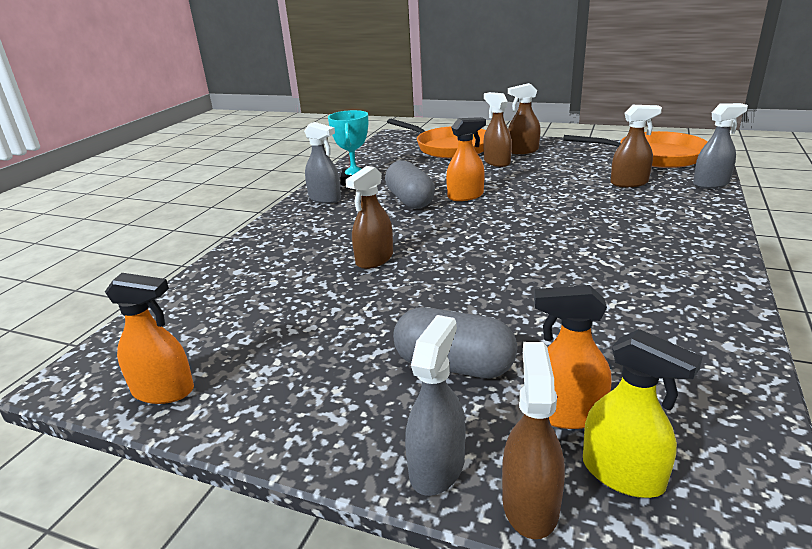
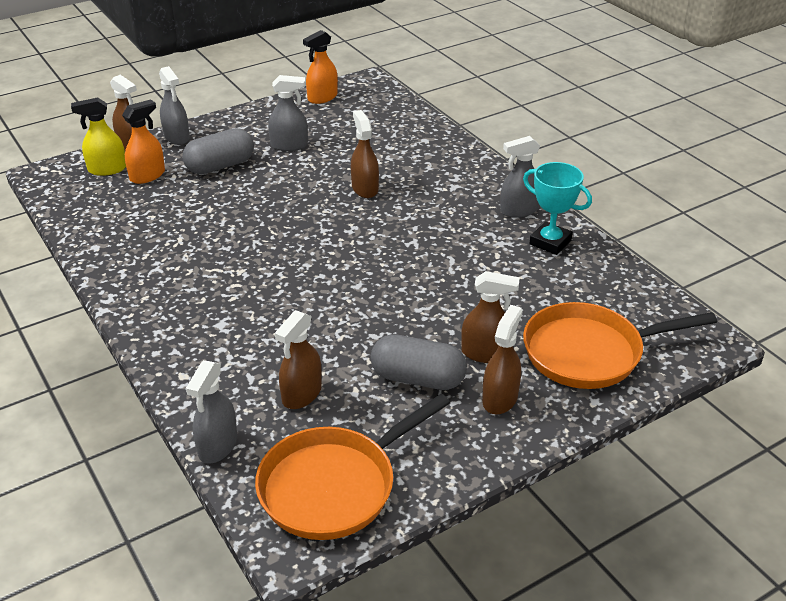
camera: 125 degrees right, 10 degrees up
(339, 343) = (289, 145): none -> grey spray bottle
(410, 200) = (452, 248): grey capsule -> grey capsule (418, 378)
(465, 196) = (418, 280): orange spray bottle -> none

